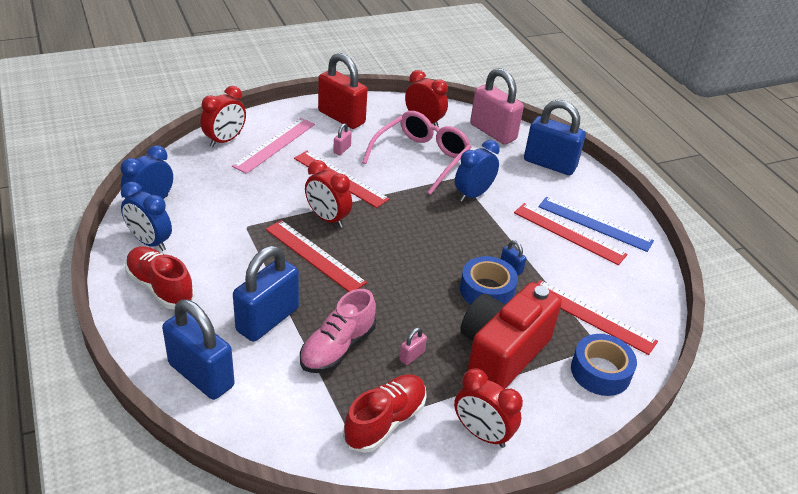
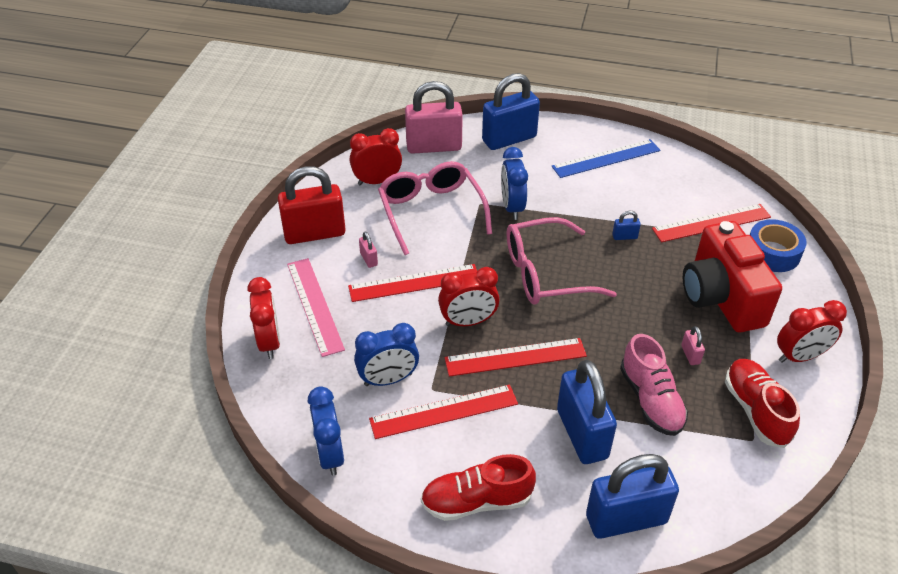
camera: 50 degrees left, 5 degrees up
(150, 242) = (395, 481): blue clock -> blue clock (388, 380)
(419, 239) = (545, 273): none -> pink glasses
(487, 290) = (642, 266): blue tape -> none
(569, 233) = (607, 180): red ruler -> red ruler (444, 412)

